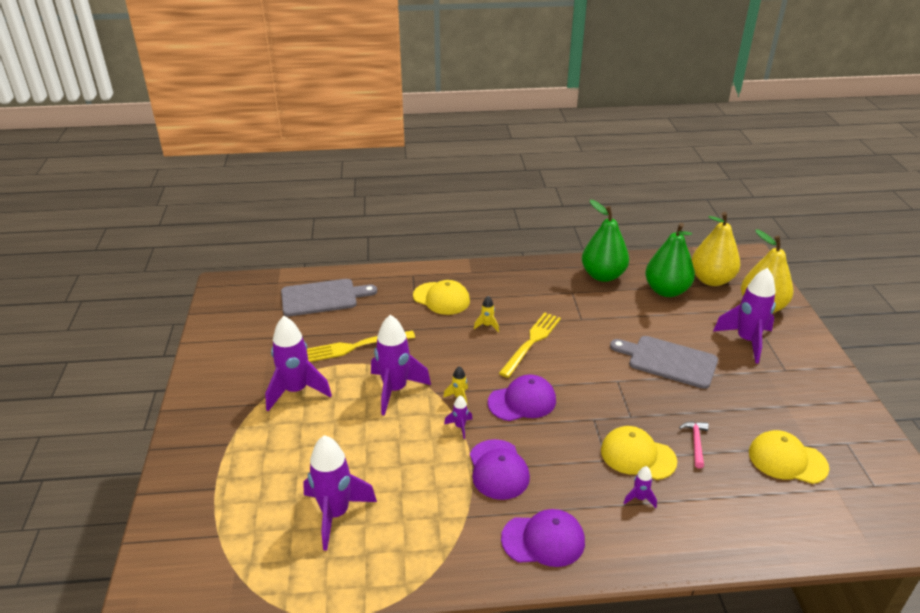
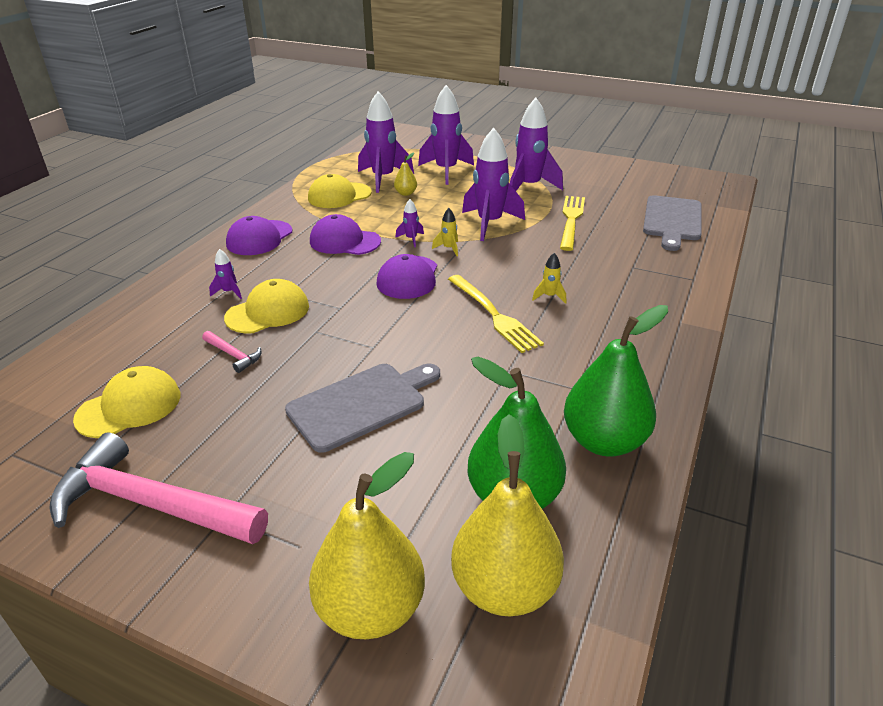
camera: 120 degrees right, 0 degrees up
(364, 475) = (406, 193): none -> yellow pear
(441, 298) = (627, 284): yellow cap -> yellow cap (339, 195)
(746, 341) = (317, 515): purple rocket -> purple rocket (446, 171)
(814, 399) = (151, 504): none -> pink hammer

